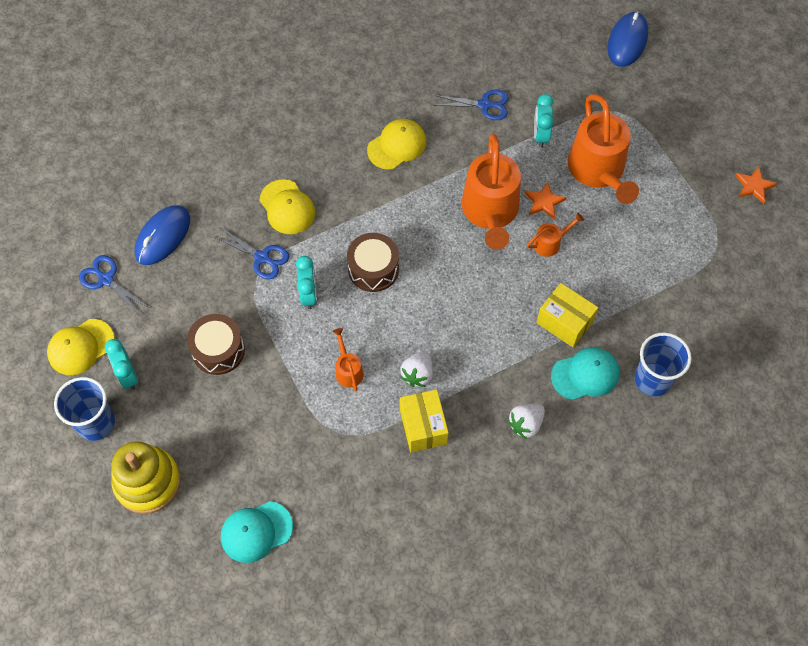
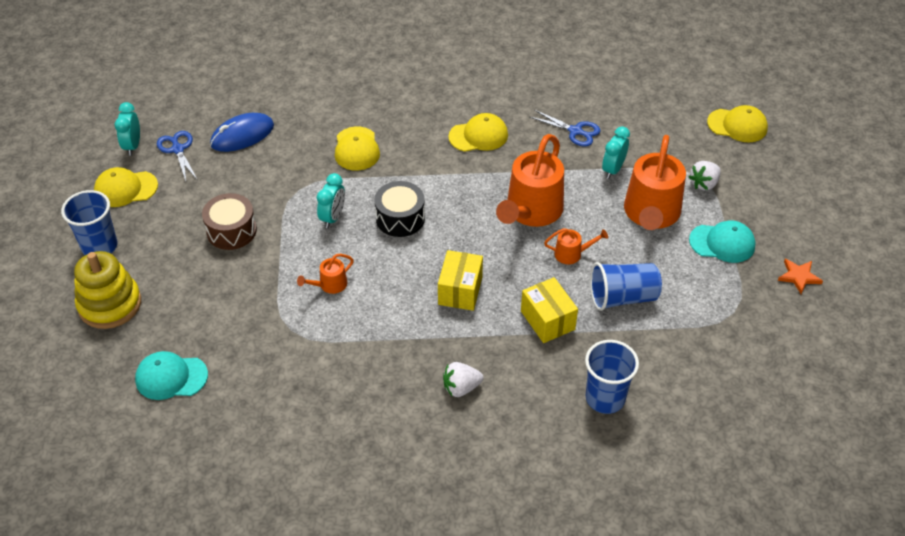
camera: 25 degrees right, 15 degrees down
(128, 375) = (148, 222): turquoise clock -> turquoise clock (133, 146)
(262, 257) = (312, 177): blue scissors -> none
(348, 370) = (329, 285): orange watering can -> orange watering can turned 135 degrees counterclockwise
(373, 269) = (400, 218): brown drum -> black drum
(418, 374) = (388, 311): white strawberry -> white strawberry (704, 184)
(423, 427) = (367, 353): yellow box -> yellow box (460, 290)
(544, 202) = (585, 221): orange star -> none
(585, 374) = (542, 369): turquoise cap -> turquoise cap (722, 243)
(617, 270) = (622, 297): none -> blue cup
(627, 41) = (737, 125): blue mouse -> yellow cap

